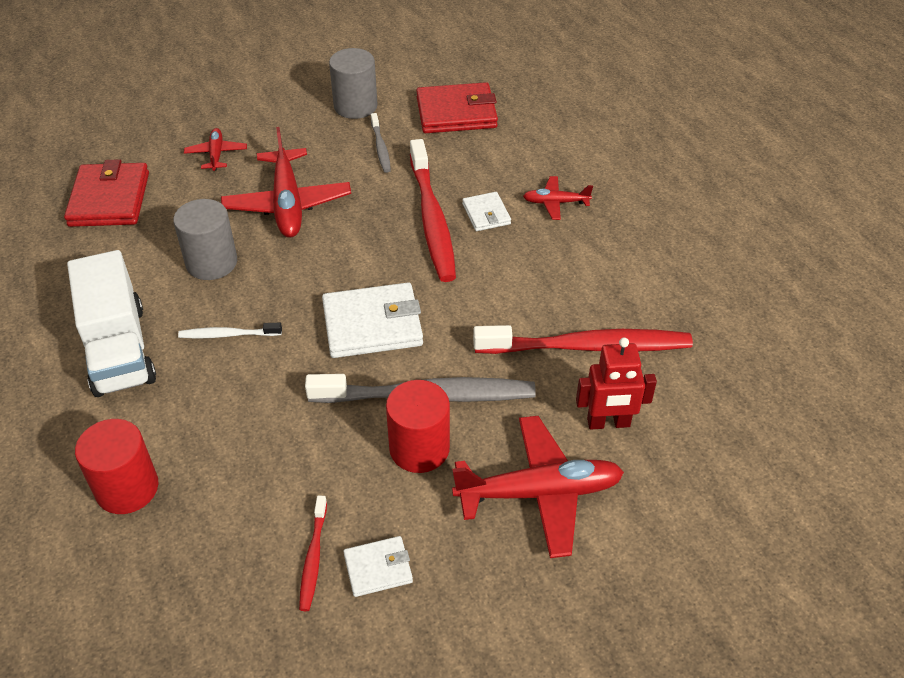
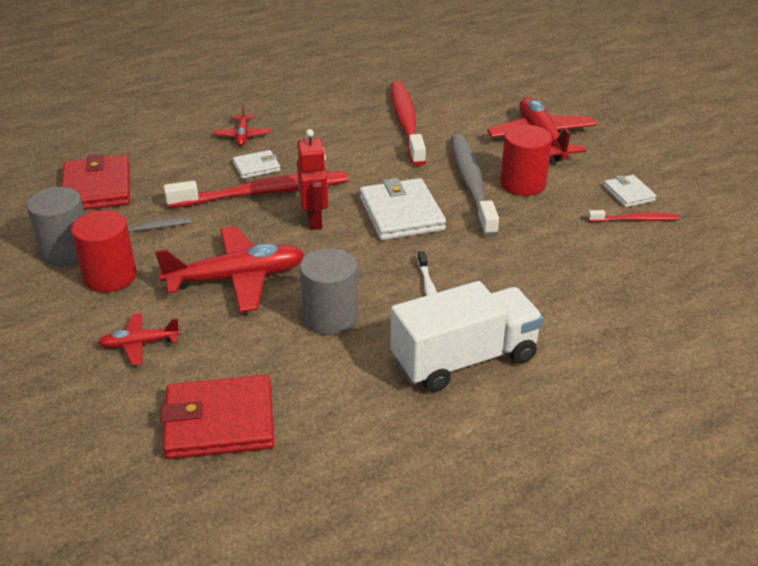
camera: 95 degrees left, 10 degrees down
(127, 488) = (619, 320): red cylinder -> red cylinder (110, 277)
(608, 423) = (474, 116): red robot -> red robot (314, 220)

